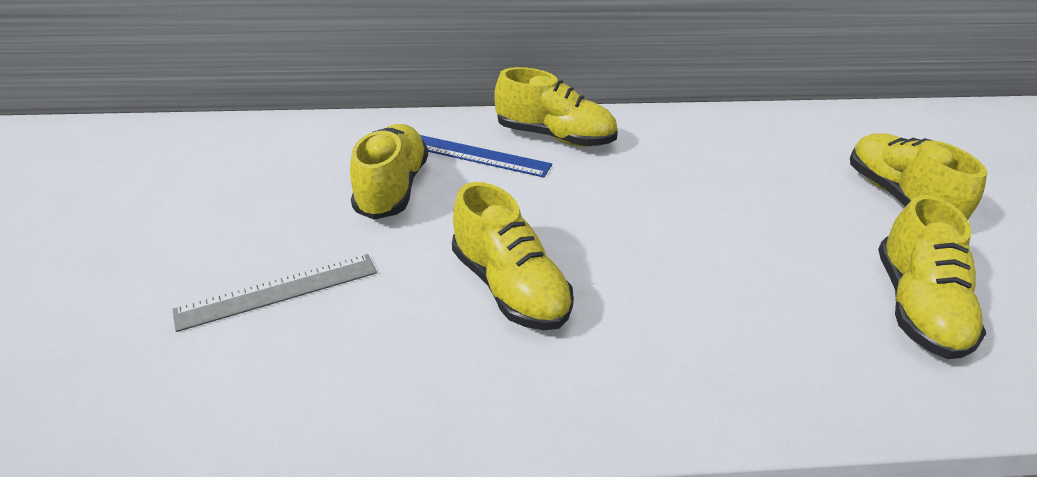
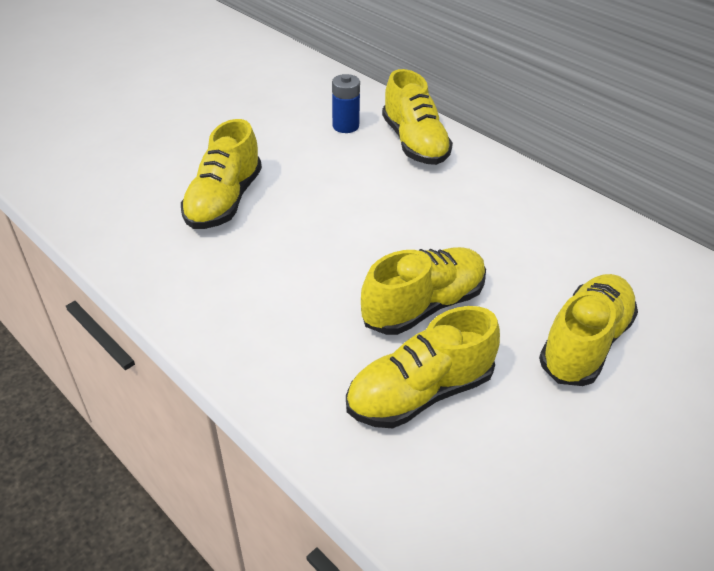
camera: 50 degrees right, 5 degrees up
(278, 291) = (137, 132): grey ruler -> none
(392, 188) = (267, 116): yellow shoe -> yellow shoe (423, 306)
(478, 156) = (345, 126): blue ruler -> blue battery

